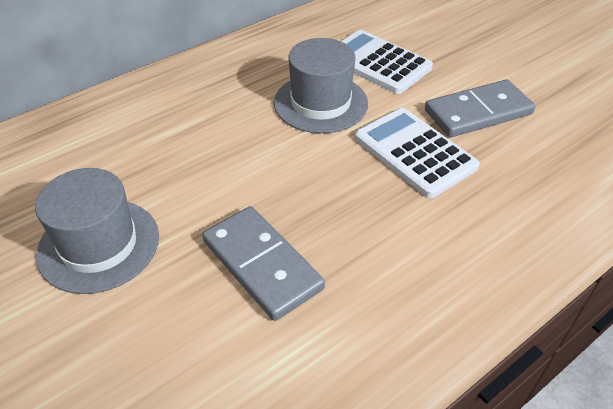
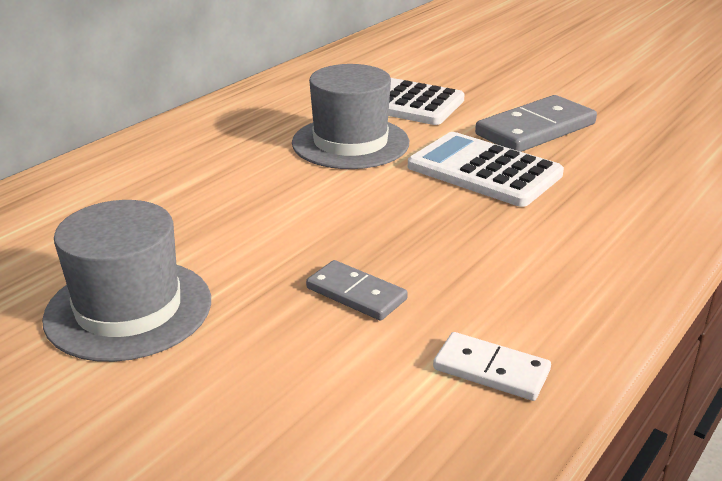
camera: 15 degrees left, 15 degrees down
(262, 264) = (356, 294): grey domino -> grey domino, size x0.57
(331, 364) = (491, 370): none -> white domino

